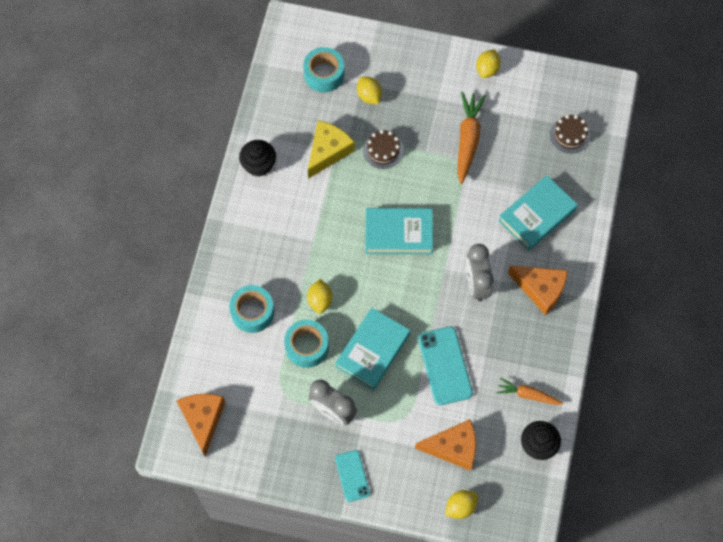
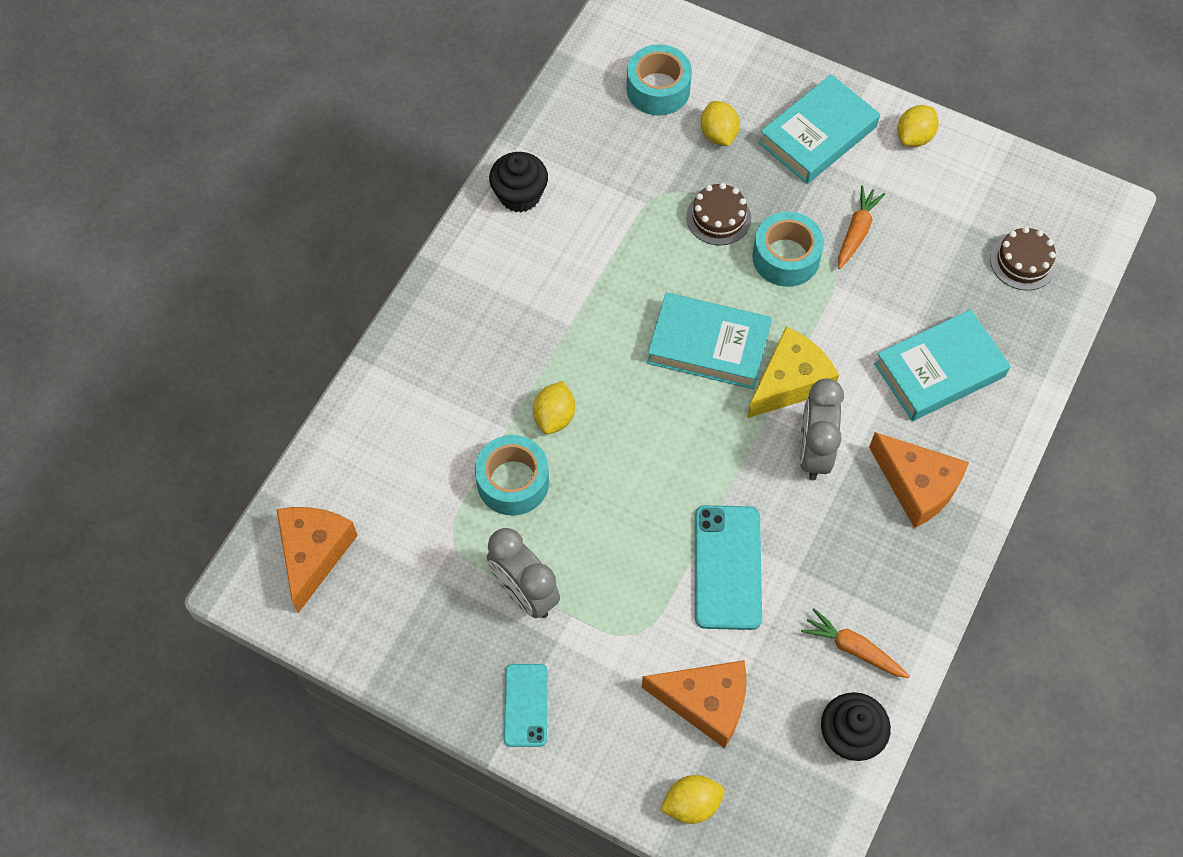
camera: 15 degrees right, 5 degrees down
(252, 312) = (443, 408): turquoise tape -> turquoise tape (786, 257)
(328, 151) = (632, 199): yellow cheese -> yellow cheese (790, 382)
(373, 350) = (616, 514): turquoise book -> turquoise book (818, 135)
(468, 139) = (856, 232): orange carrot -> orange carrot, size x0.62

